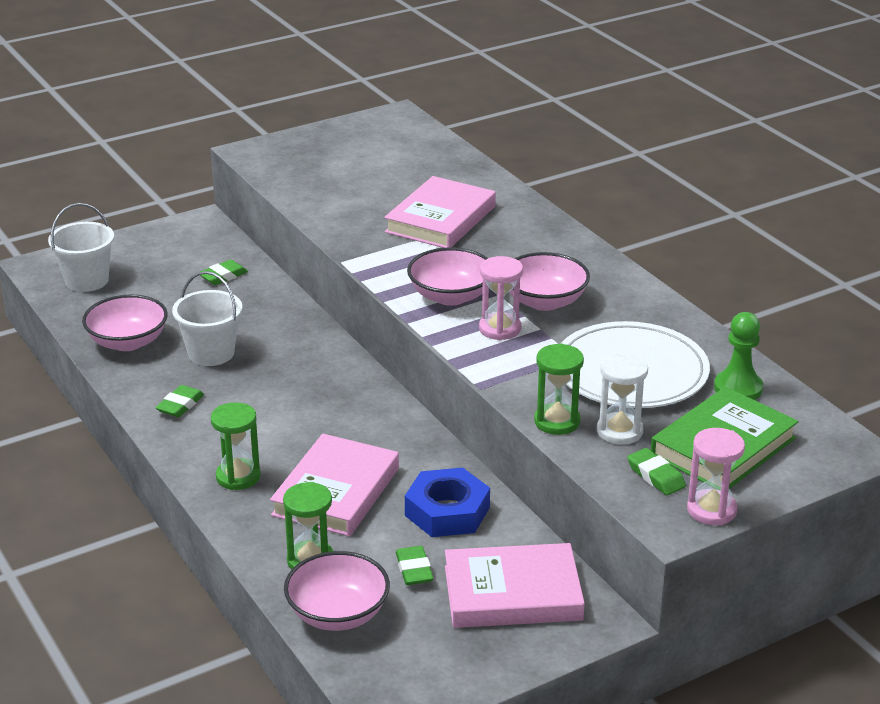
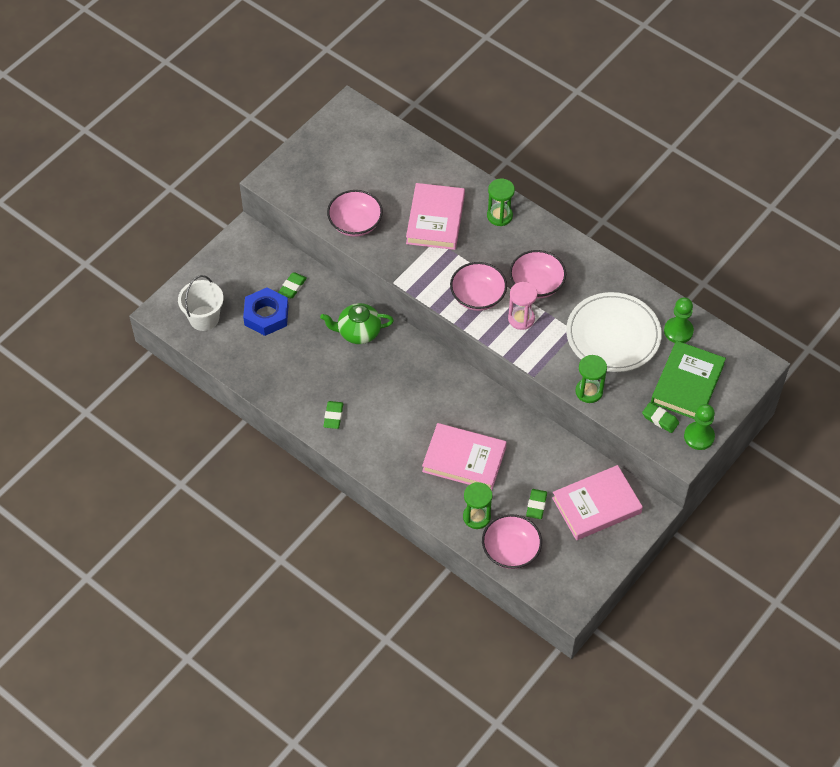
camera: 20 degrees left, 25 degrees up
(128, 342) = (267, 369): pink bowl -> pink bowl (355, 223)
(211, 353) = (326, 364): white bucket -> none
(238, 477) = (401, 465): green hourglass -> green hourglass (499, 216)
(278, 333) = (358, 332): none -> green teapot
(336, 492) = (464, 459): pink book -> pink book turned 75 degrees counterclockwise
(414, 570) = (536, 505): green eraser -> green eraser turned 45 degrees clockwise
(447, 511) = (534, 455): blue nut -> blue nut (266, 315)
(619, 431) = (626, 389): white hourglass -> none
(711, 510) = (699, 436): pink hourglass -> green pawn

